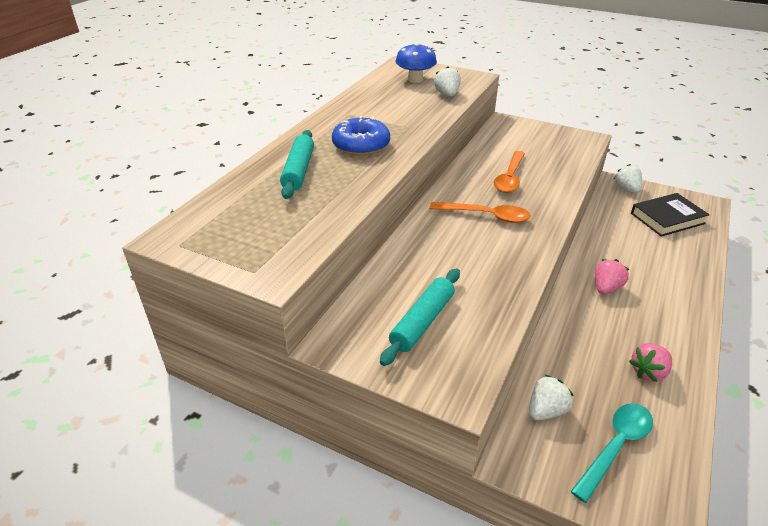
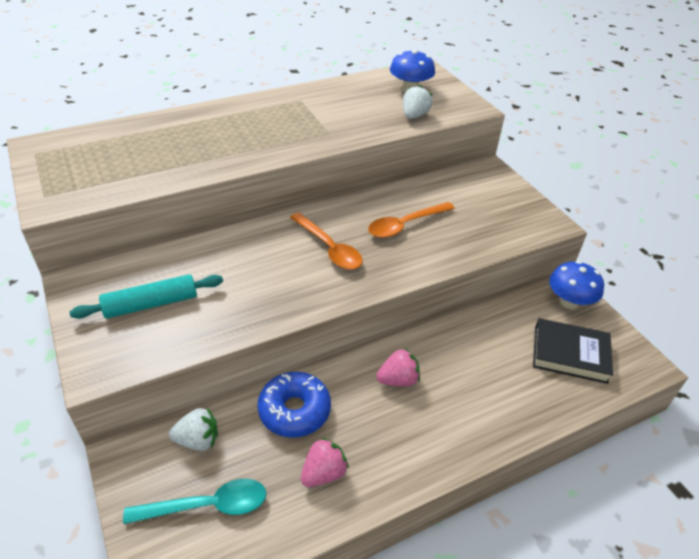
camera: 35 degrees right, 5 degrees up
(298, 170) = (187, 133): turquoise rolling pin -> none
(361, 145) = (264, 132): blue donut -> blue donut (294, 410)
(626, 189) = (569, 302): white strawberry -> blue mushroom
(648, 372) = (324, 473): pink strawberry -> pink strawberry turned 135 degrees clockwise

